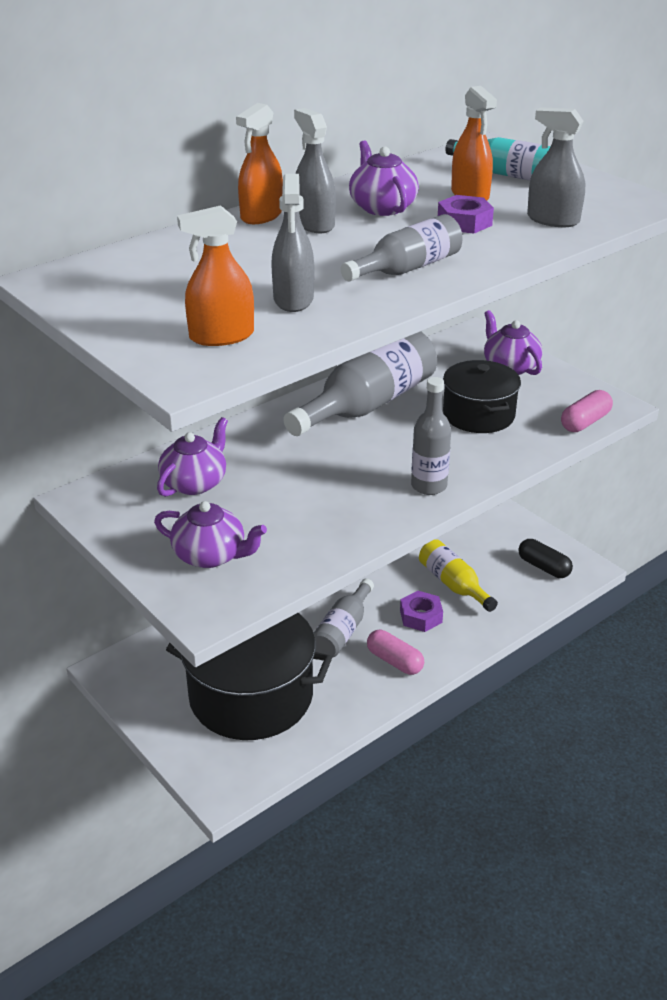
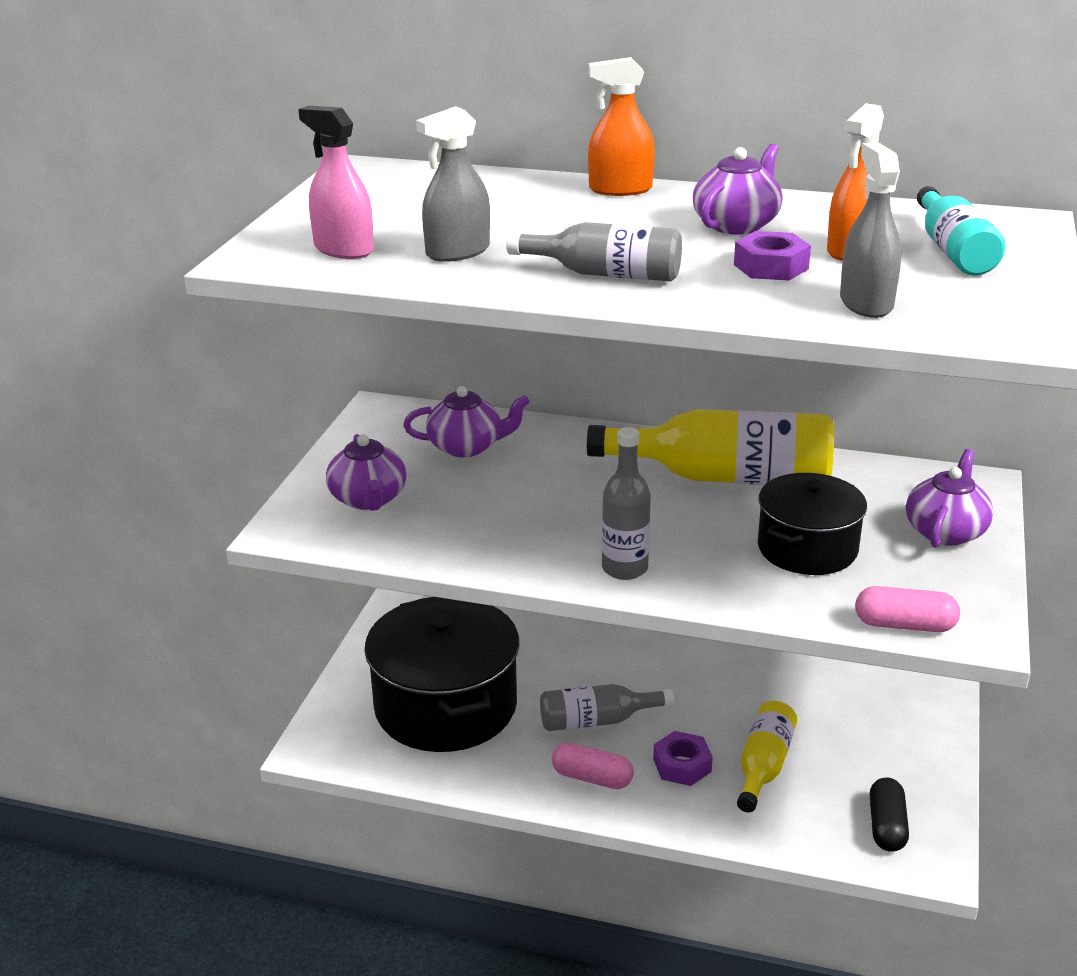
camera: 55 degrees right, 5 degrees down
(221, 336) = (343, 249): orange spray bottle -> pink spray bottle
(314, 224) = (640, 212): grey spray bottle -> none
(367, 404) = (725, 477): grey bottle -> yellow bottle
(394, 661) = (592, 778): pink capsule -> pink capsule turned 75 degrees counterclockwise

